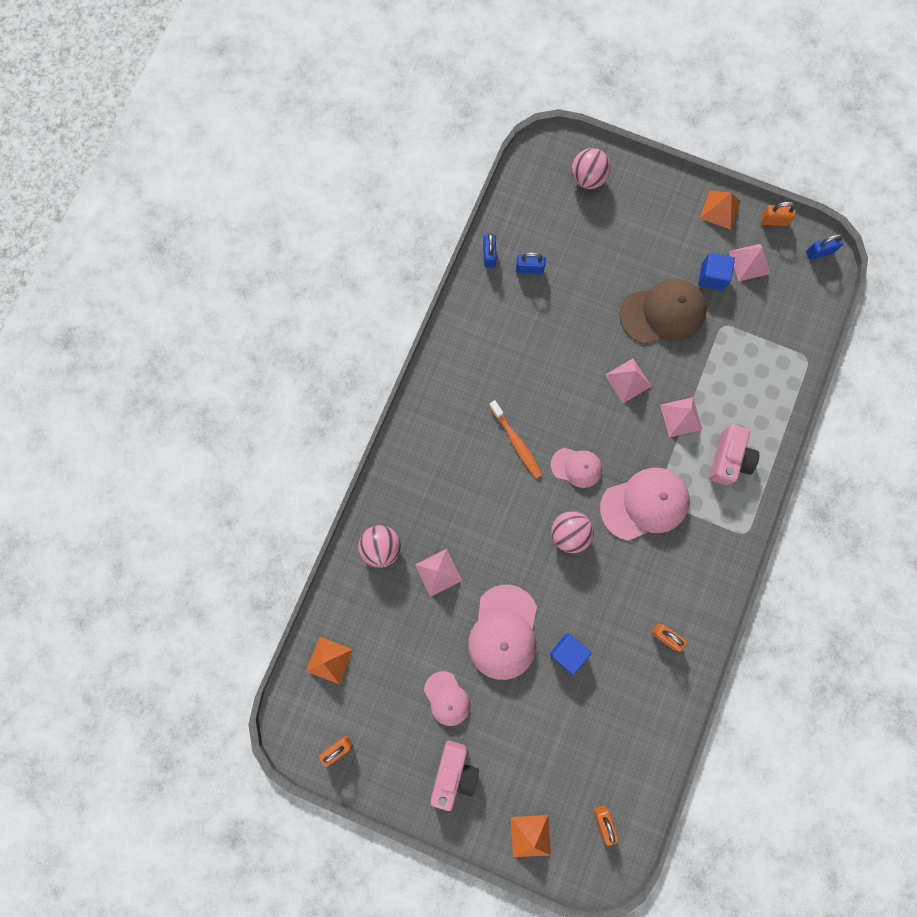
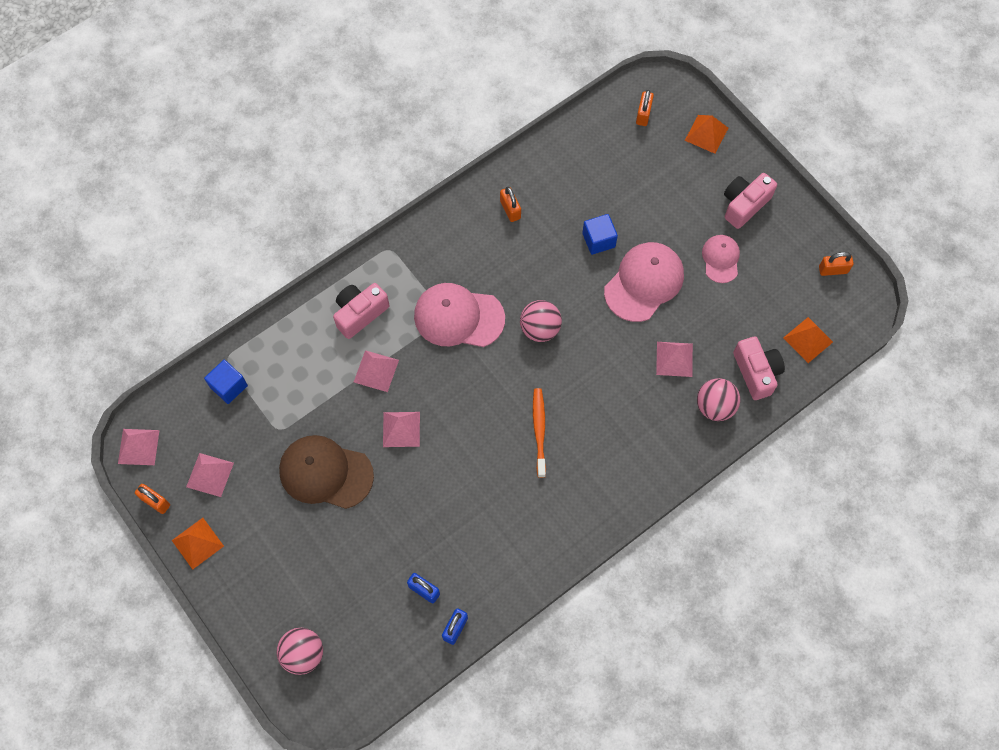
camera: 150 degrees left, 10 degrees down
(360, 601) = (756, 372): none -> pink camera
(576, 467) = (498, 379): pink cap -> none
(712, 277) = (255, 481): blue cube -> blue cube (229, 386)
(819, 252) = (138, 447): blue padlock -> pink pyramid

